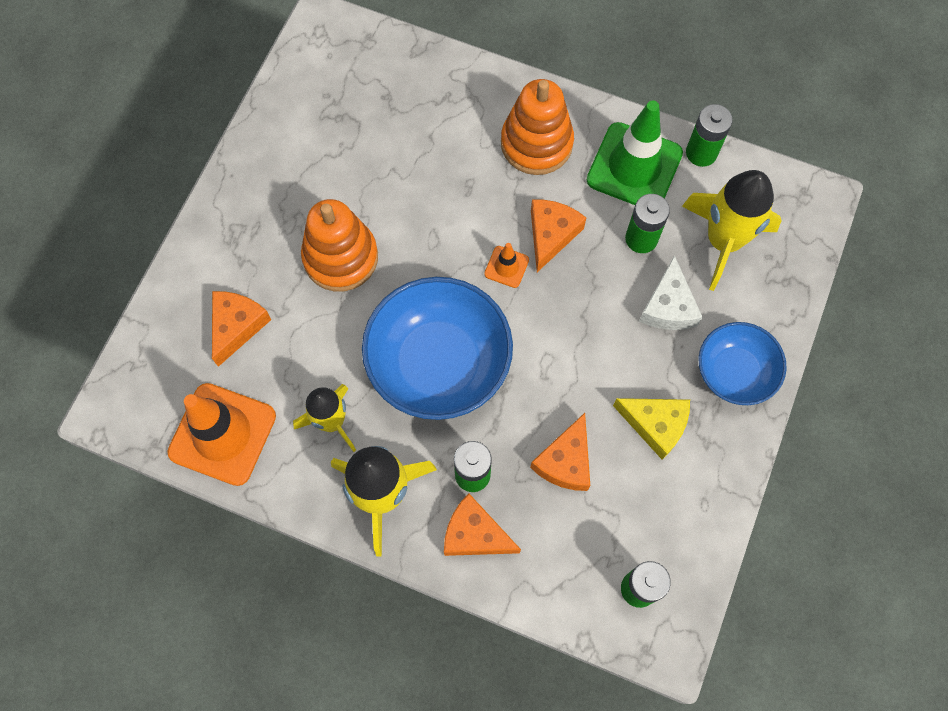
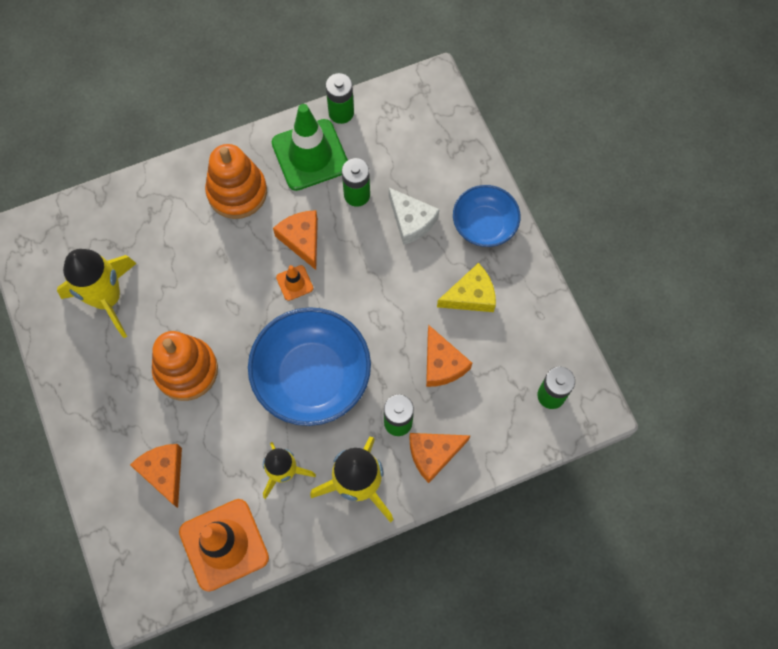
camera: 45 degrees left, 0 degrees up
(723, 241) = (405, 154): yellow rocket -> yellow rocket (107, 298)

